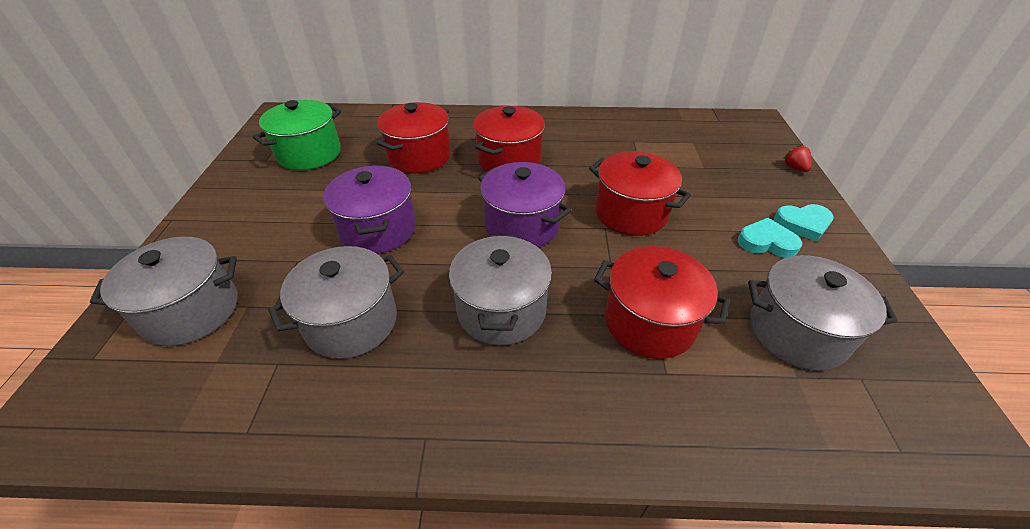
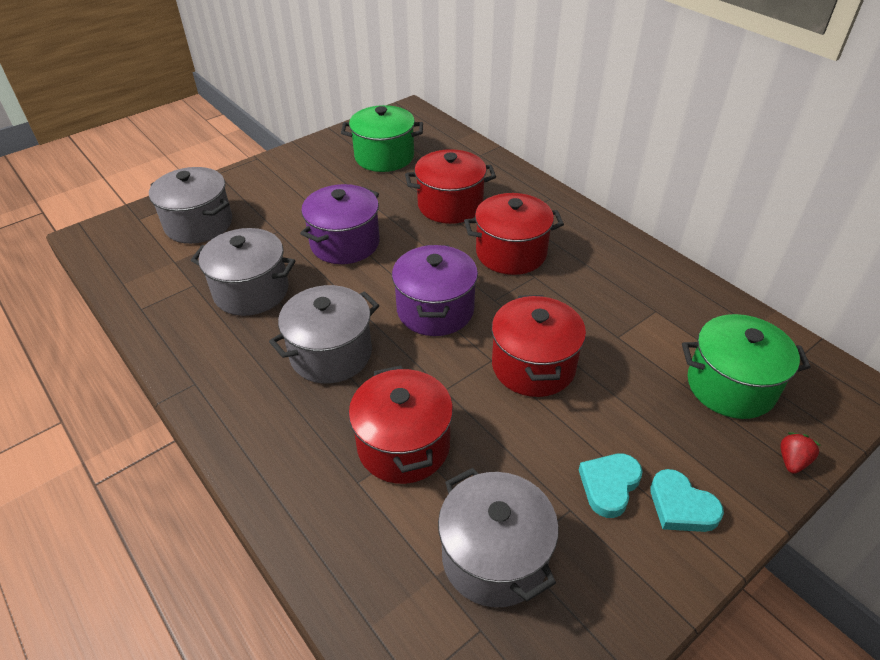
camera: 50 degrees right, 0 degrees up
(721, 153) = (730, 386): none -> green pot
(766, 242) = (609, 485): turquoise heart -> turquoise heart turned 120 degrees counterclockwise

